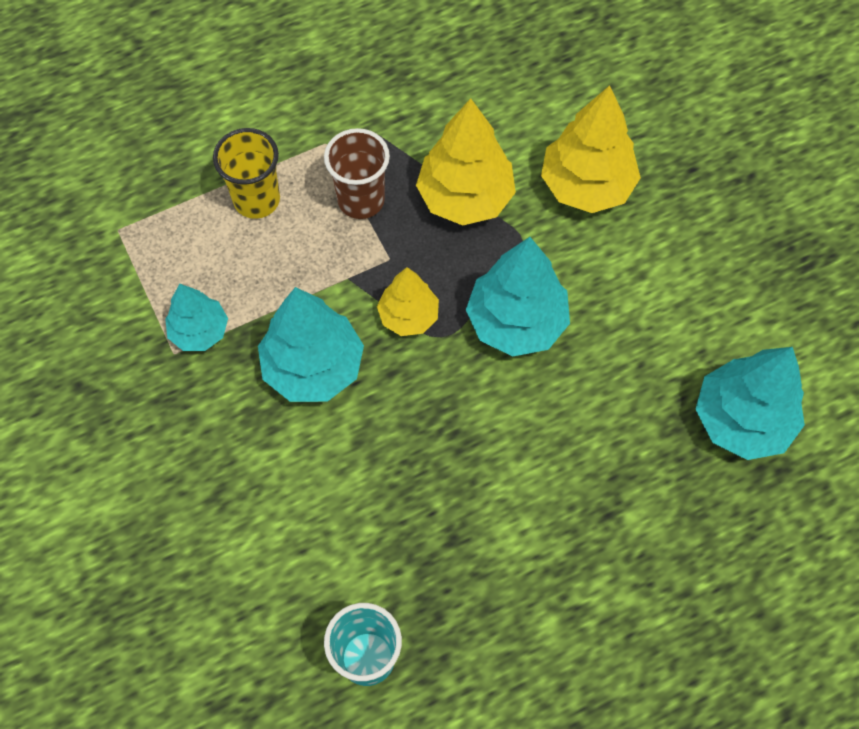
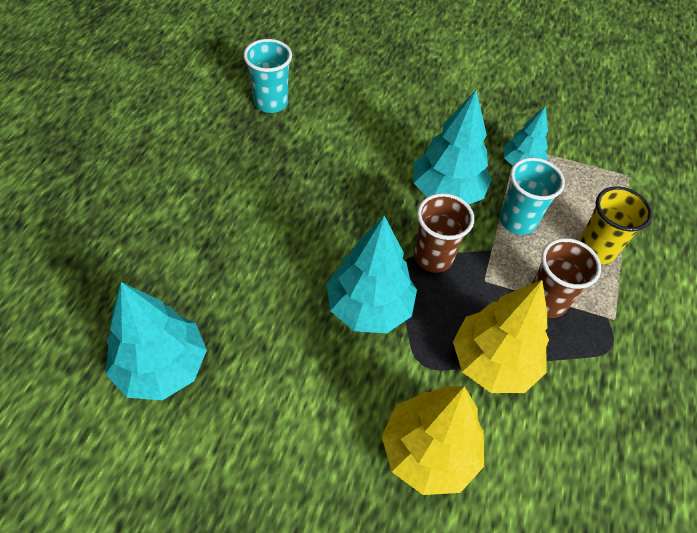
camera: 130 degrees right, 10 degrees down
(287, 281) = (517, 221): none -> turquoise cup
(408, 316) = (433, 257): yellow tree -> brown cup

